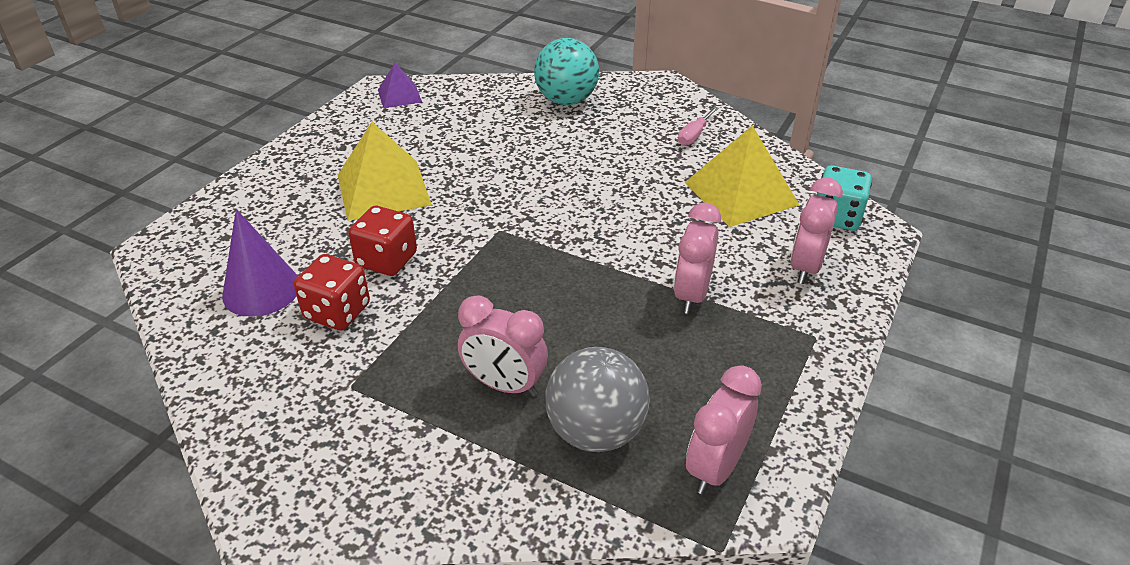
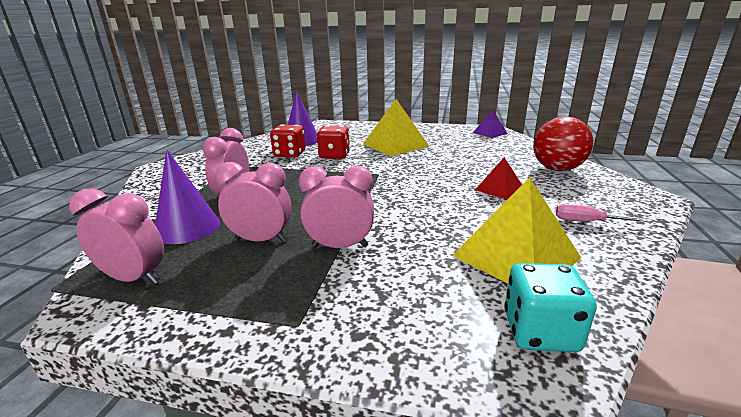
camera: 75 degrees right, 15 degrees down
(566, 100) = (557, 169): turquoise ball -> red ball
(595, 432) = (187, 228): grey ball -> purple cone
(600, 154) = (499, 189): none -> red pyramid
(806, 267) = (416, 310): pink clock -> pink clock (261, 240)

